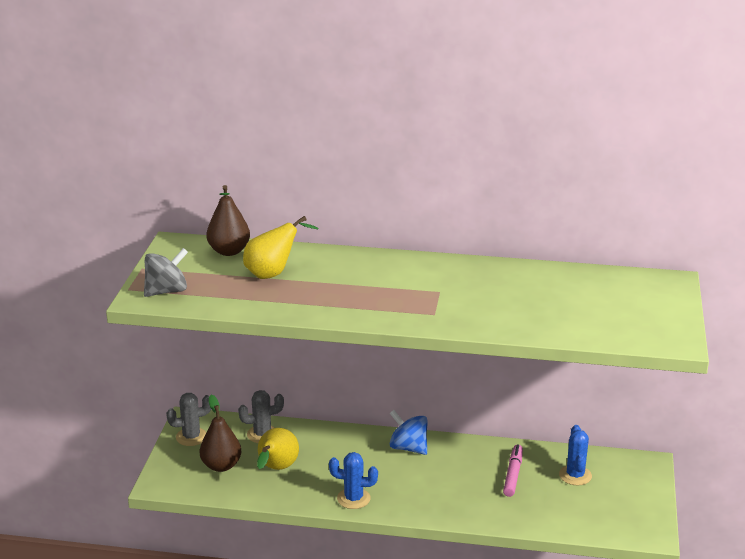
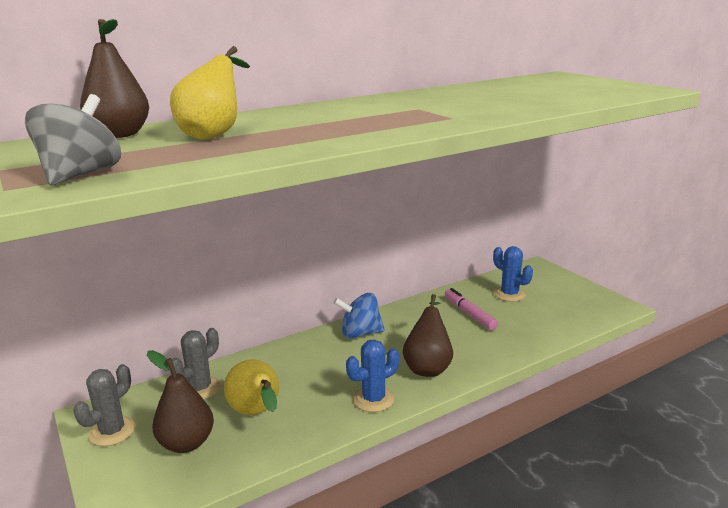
camera: 40 degrees left, 5 degrees down
(419, 497) = (428, 366): none -> brown pear

